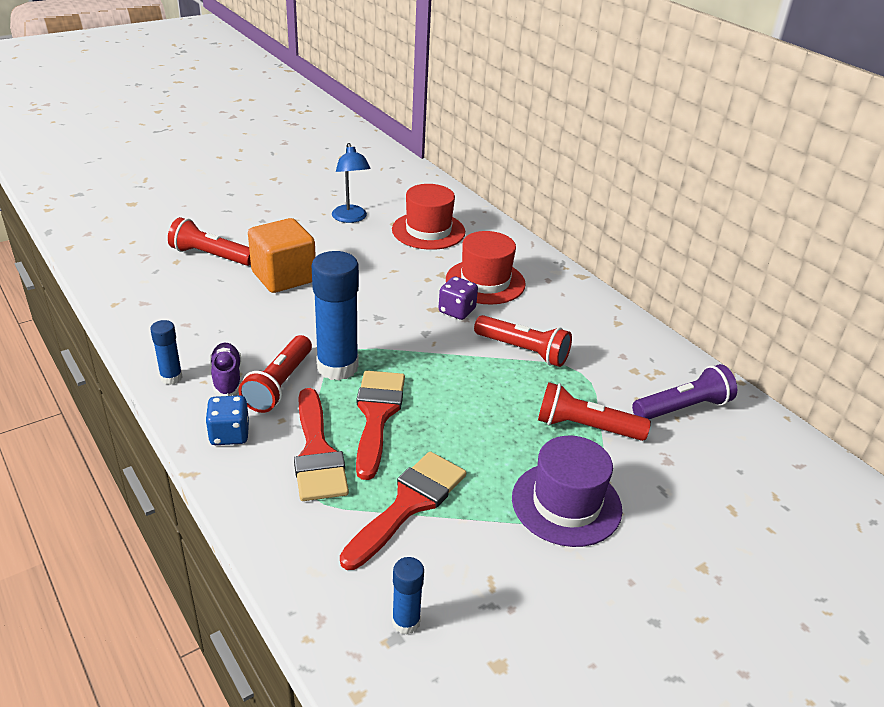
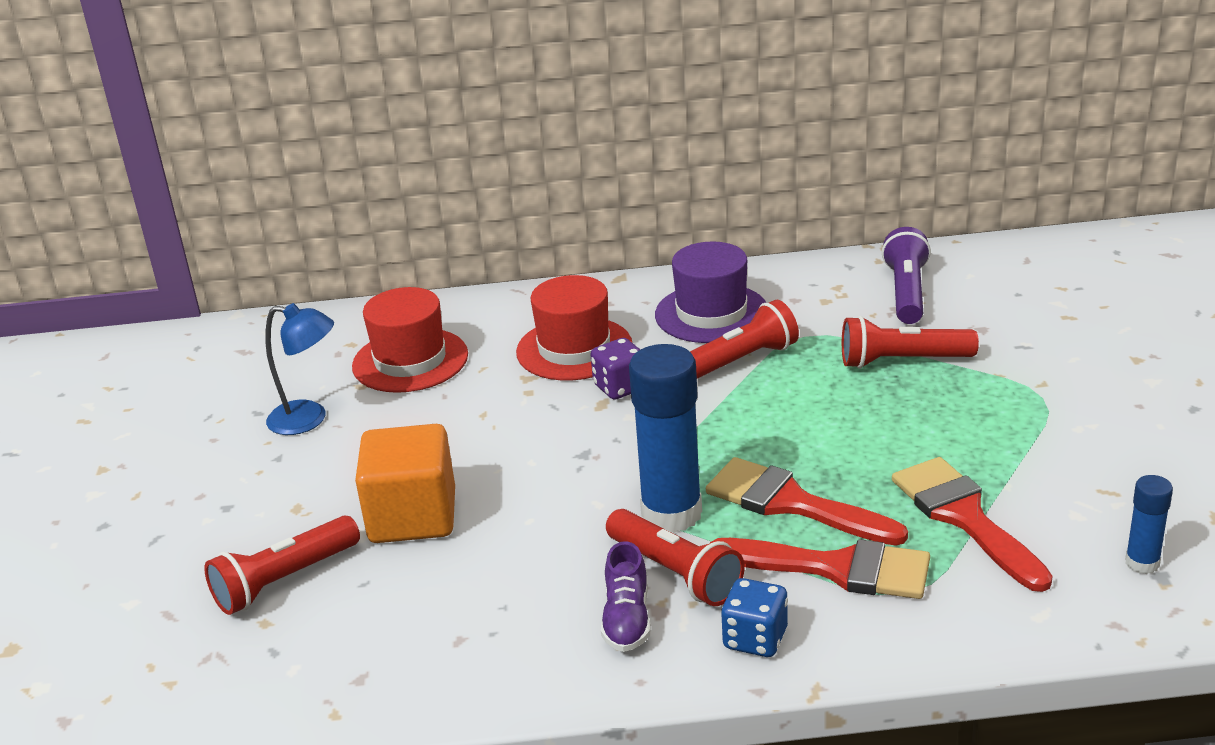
camera: 55 degrees left, 5 degrees down
(171, 377) = (588, 676): blue glue stick -> none
(227, 378) = (627, 619): purple shoe -> purple shoe turned 105 degrees counterclockwise
(566, 503) = (1015, 410): purple hat -> purple hat (711, 313)
(586, 427) = (902, 361): red flashlight -> red flashlight turned 45 degrees clockwise

